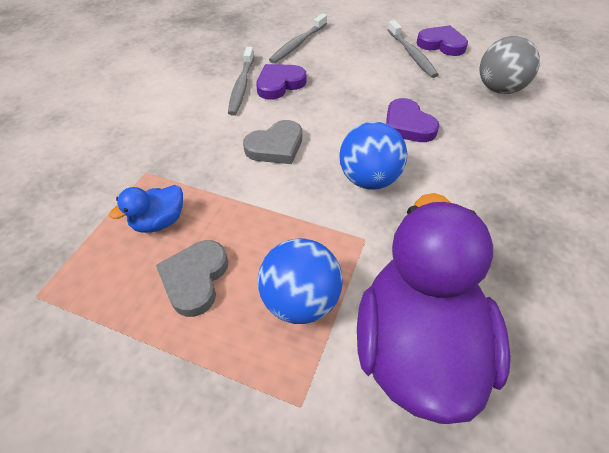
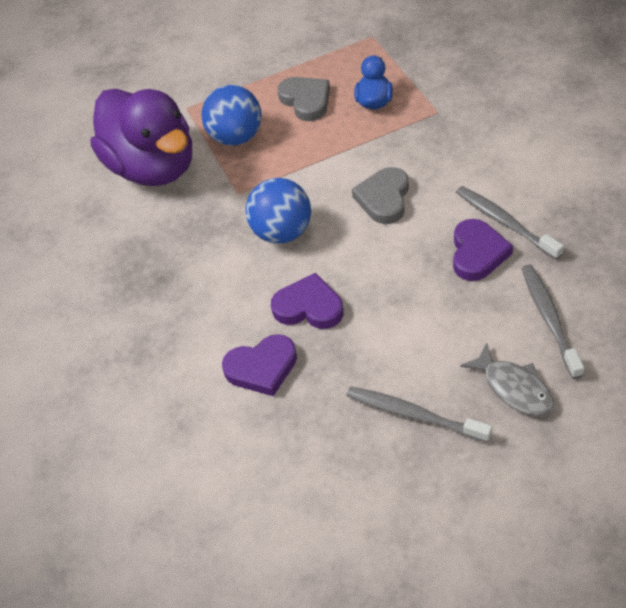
camera: 140 degrees right, 0 degrees up
(353, 36) = (514, 388): none -> grey fish
(441, 44) = (402, 468): purple heart -> purple heart (262, 368)
(499, 89) = (269, 436): grey ball -> none

